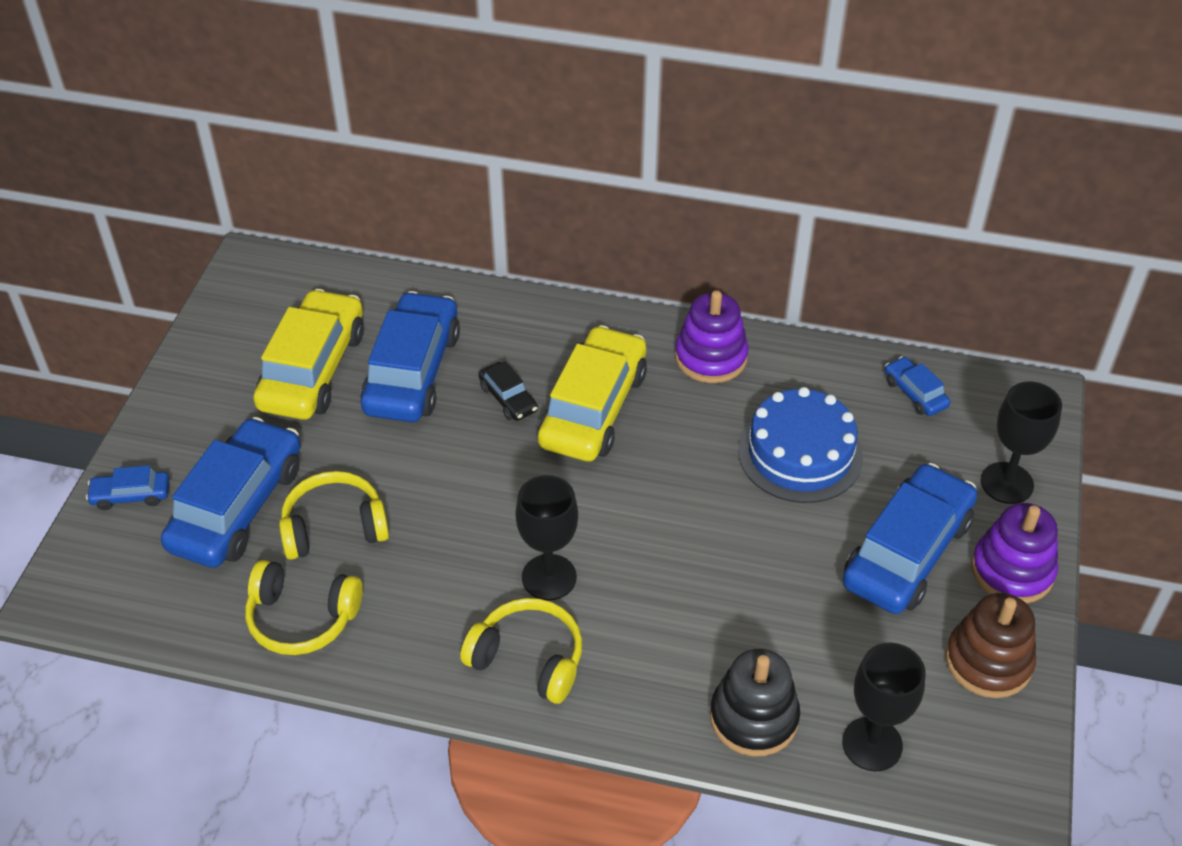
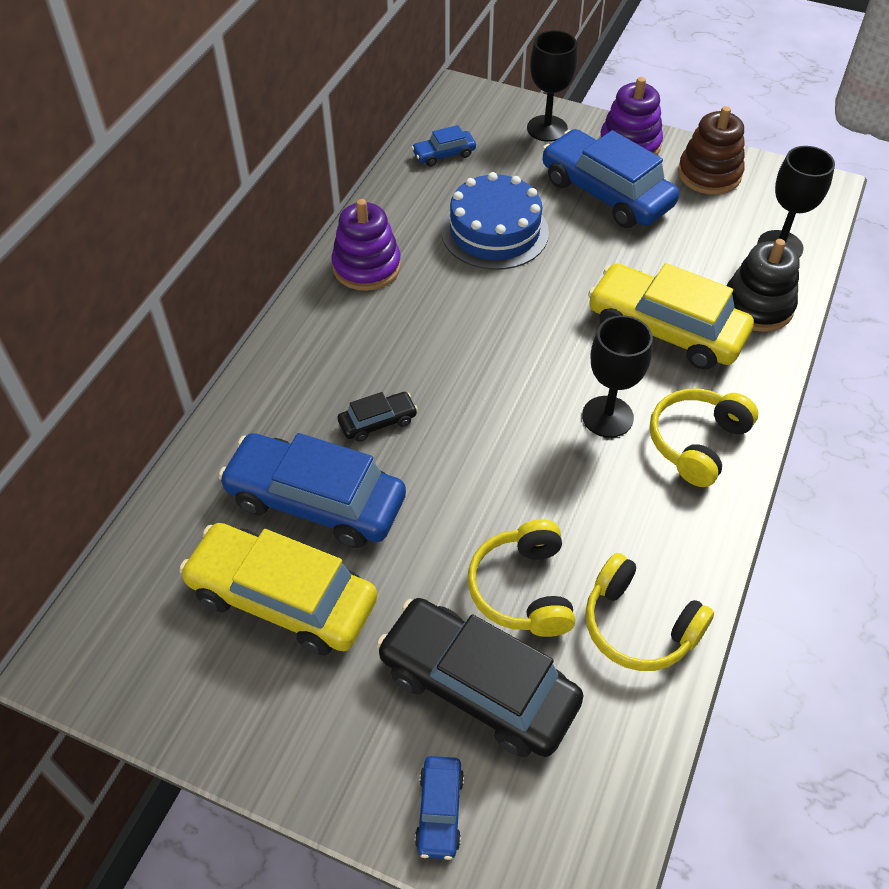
camera: 80 degrees left, 5 degrees up
(237, 506) = (478, 686): blue car -> black car
(302, 618) = (639, 626): yellow headphones -> yellow headphones turned 105 degrees clockwise
(593, 408) = (408, 358): yellow car -> yellow car (665, 329)

